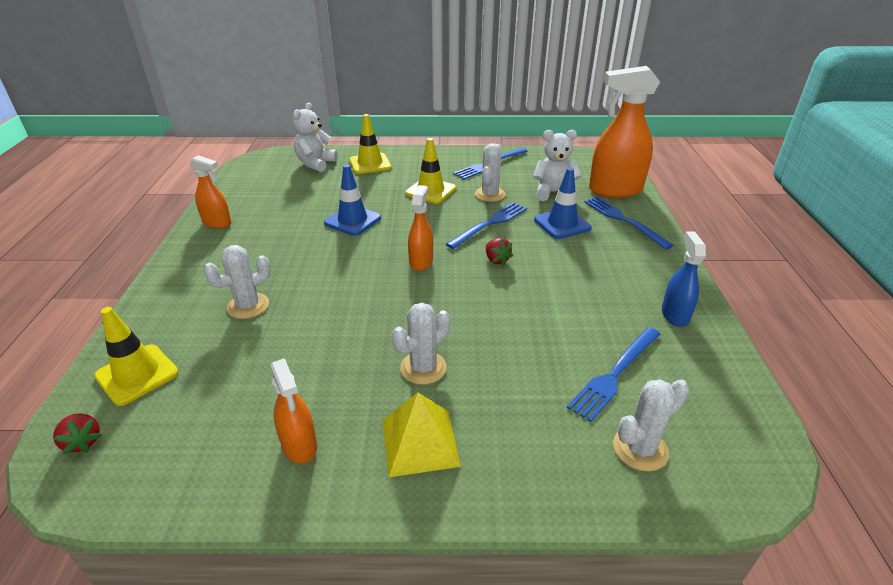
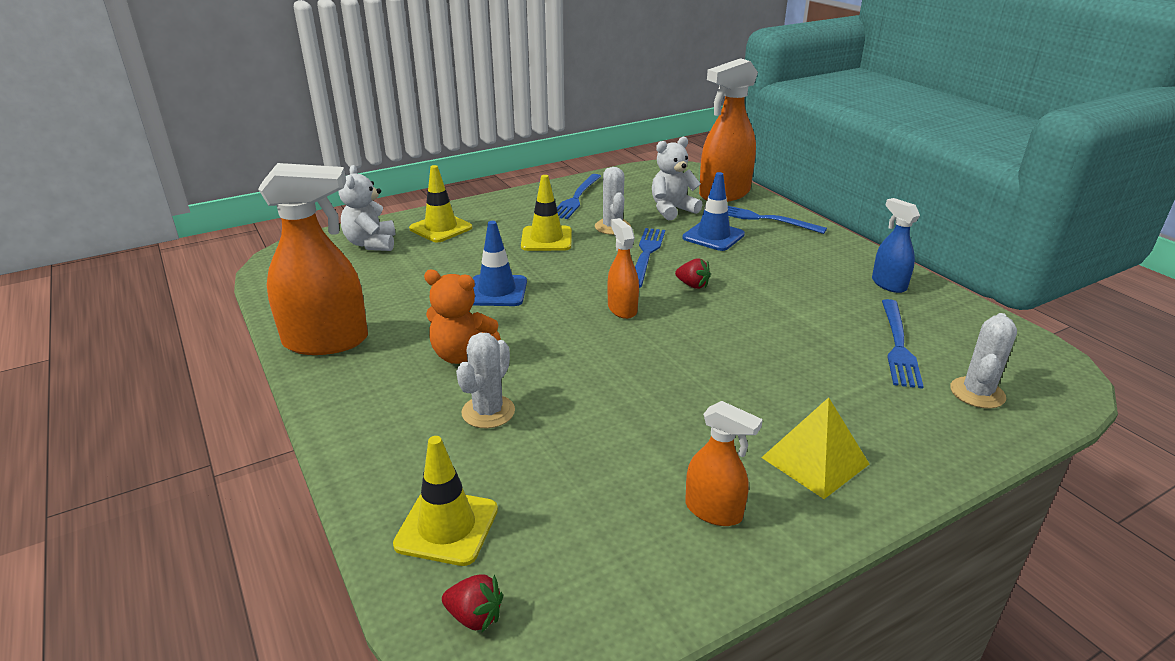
camera: 30 degrees left, 5 degrees down
(217, 223) = (327, 341): orange spray bottle -> orange spray bottle, size x1.86
(279, 259) = (462, 355): none -> orange teddy bear
(423, 368) = (742, 400): white cactus -> none

